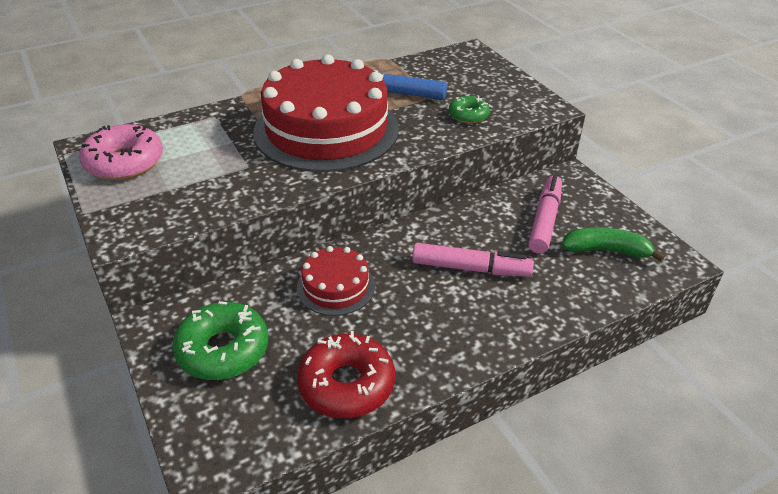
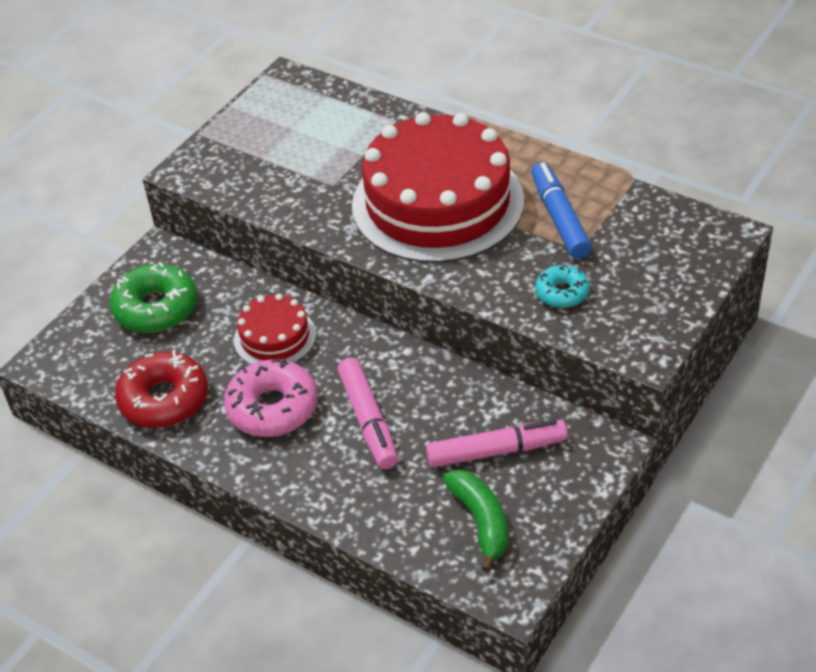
camera: 65 degrees right, 5 degrees up
(124, 162) = (280, 113): pink donut -> pink donut (272, 408)
(468, 115) = (562, 292): green donut -> turquoise donut

